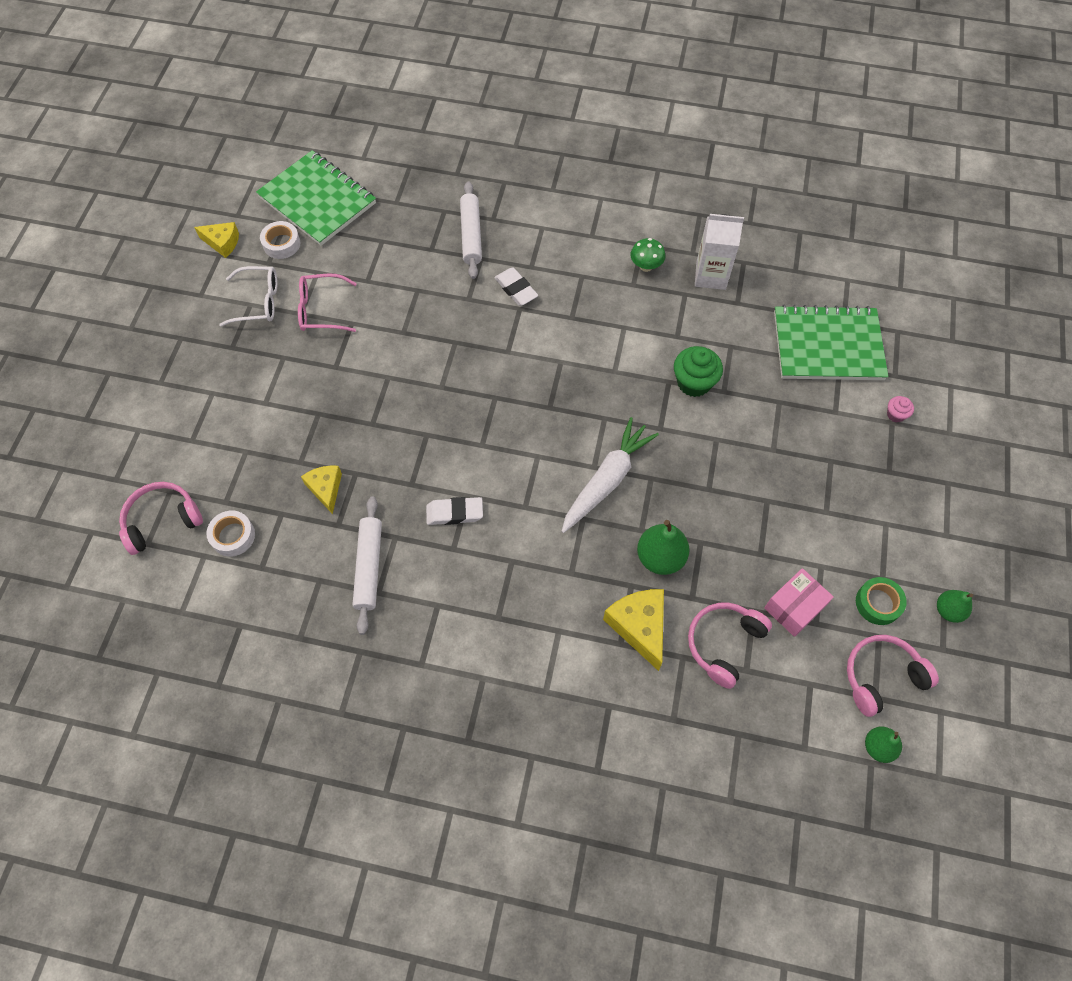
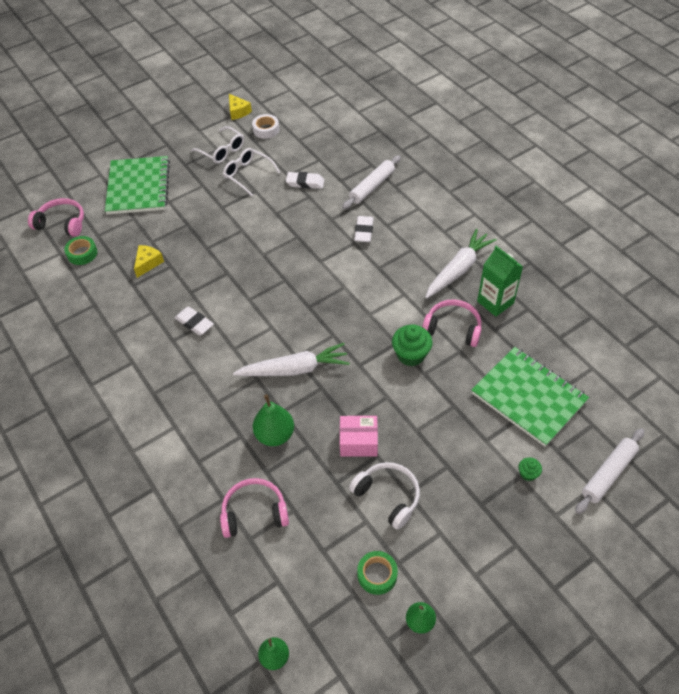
camera: 45 degrees right, 10 degrees down
(233, 536) = (82, 253): white tape -> green tape
(317, 200) = (309, 119): green notebook -> green notebook (138, 187)
(322, 310) = (248, 174): pink glasses -> white glasses
(369, 567) = (123, 317): white rolling pin -> white rolling pin (608, 474)
(396, 277) = (305, 183): none -> white eraser
(639, 626) = (219, 461): yellow cheese -> none
(646, 266) = (458, 269): green mushroom -> white carrot
(711, 276) = (495, 302): white carton -> green carton
(794, 607) = (320, 530): pink box -> pink box (358, 442)
(814, 528) = (388, 496): none -> white headphones
(881, 676) = (327, 619): pink headphones -> pink headphones (453, 328)
(895, 415) = (528, 474): pink cupcake -> green cupcake

